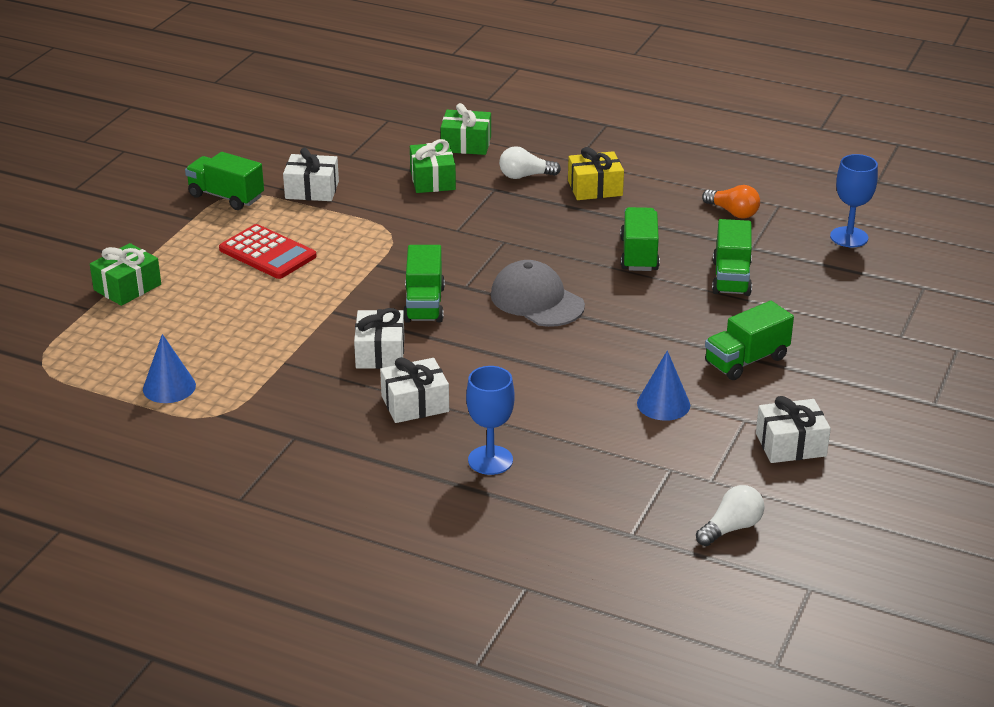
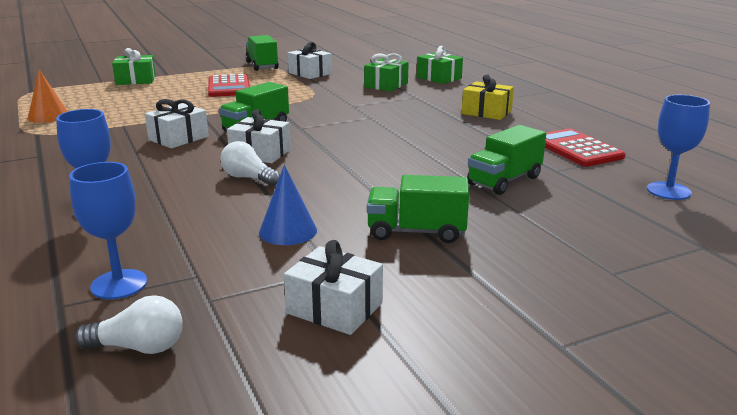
camera: 40 degrees right, 10 degrees down
(169, 387) = (48, 116): blue cone -> orange cone
(415, 404) = (134, 166): white gift -> white gift (260, 153)
(525, 176) = (448, 97): white light bulb -> white light bulb (248, 178)
(537, 300) = (328, 147): grey cap -> none
(636, 502) = (119, 284): none -> blue goblet
(639, 254) = (452, 148): green truck -> none
(733, 212) = (576, 149): orange light bulb -> red calculator

